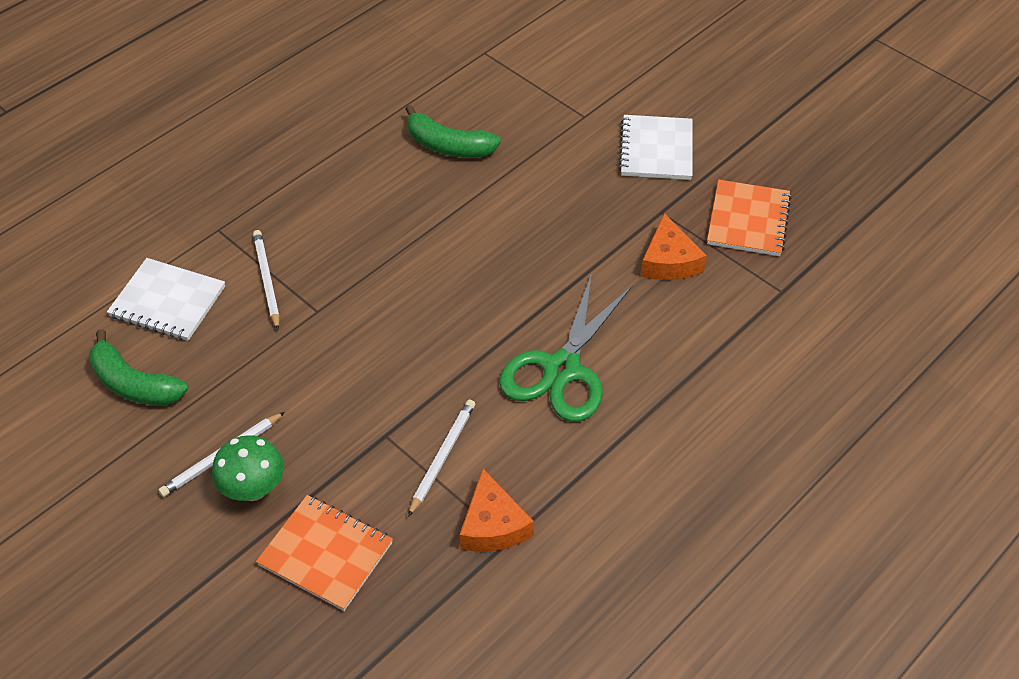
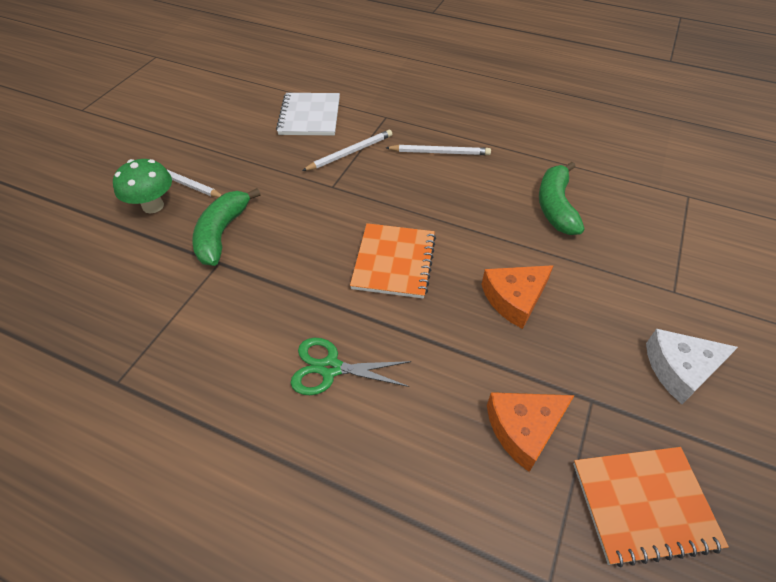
camera: 70 degrees right, 0 degrees up
(134, 384) = (233, 125): green banana -> green banana (222, 233)
(326, 554) = (95, 263): orange notebook -> orange notebook (394, 262)
(442, 457) = (203, 306): white pencil -> white pencil (440, 152)
(493, 525) = (132, 366): orange cheese -> orange cheese (514, 299)
(562, 369) = (330, 368): green scissors -> green scissors, size x0.60
(656, 150) = (680, 369): white notebook -> white cheese

